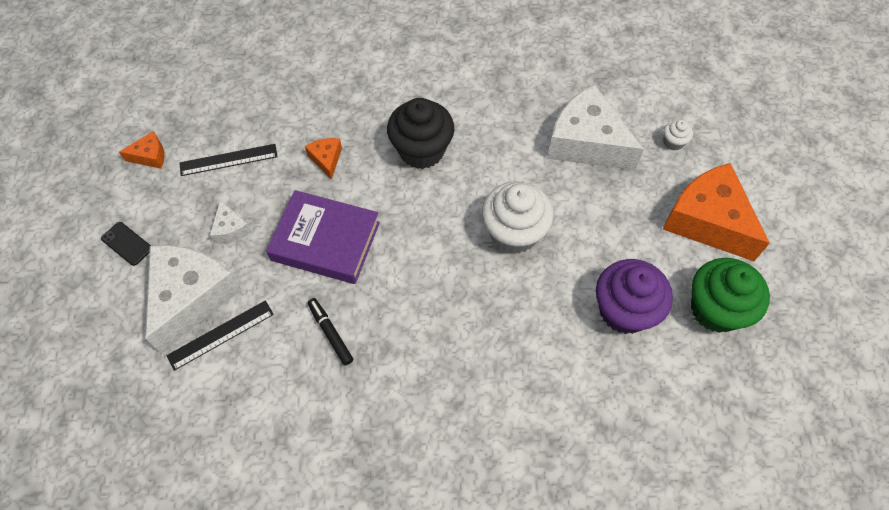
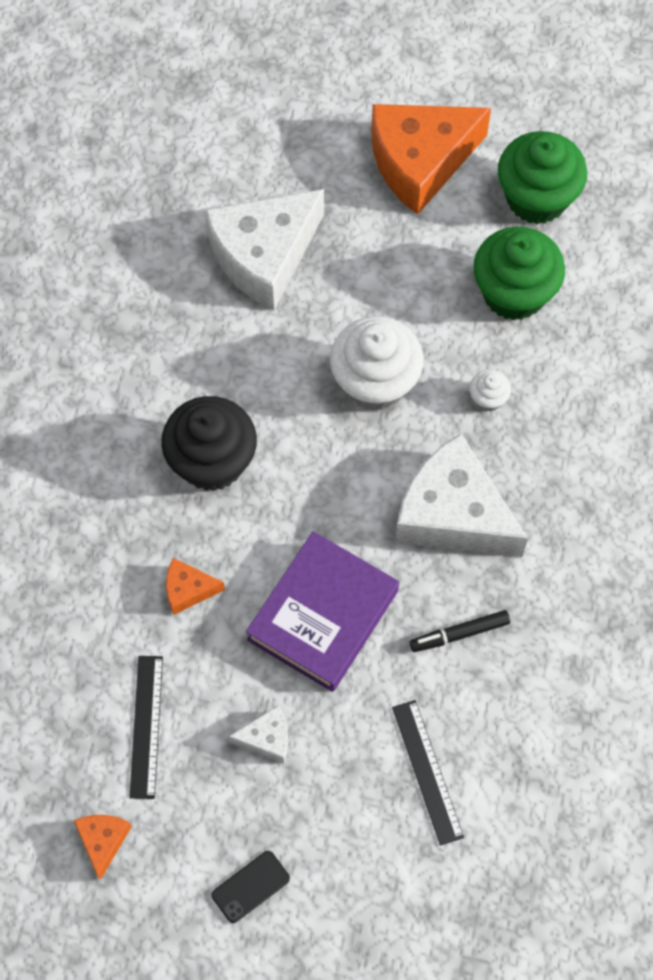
camera: 75 degrees left, 5 degrees up
(191, 297) = (361, 804): white cheese -> white cheese (453, 514)
(624, 310) = (514, 293): purple cupcake -> green cupcake
(673, 142) = (295, 156): white cupcake -> white cupcake (488, 398)

